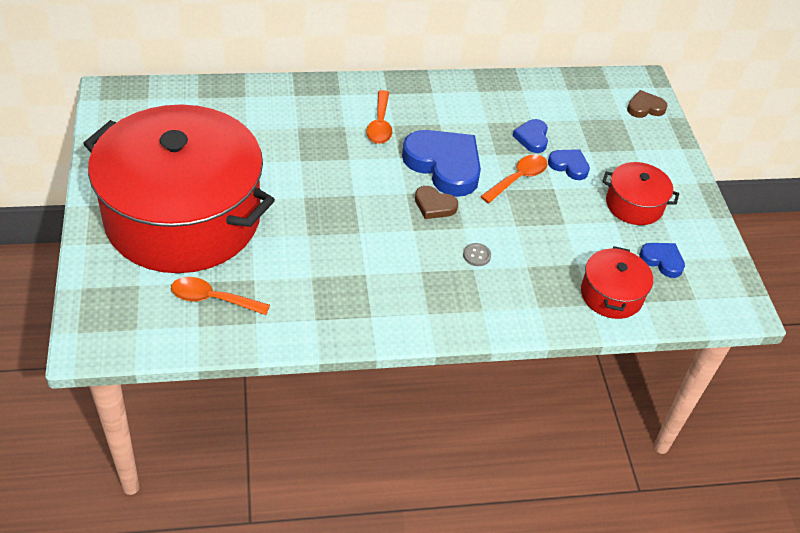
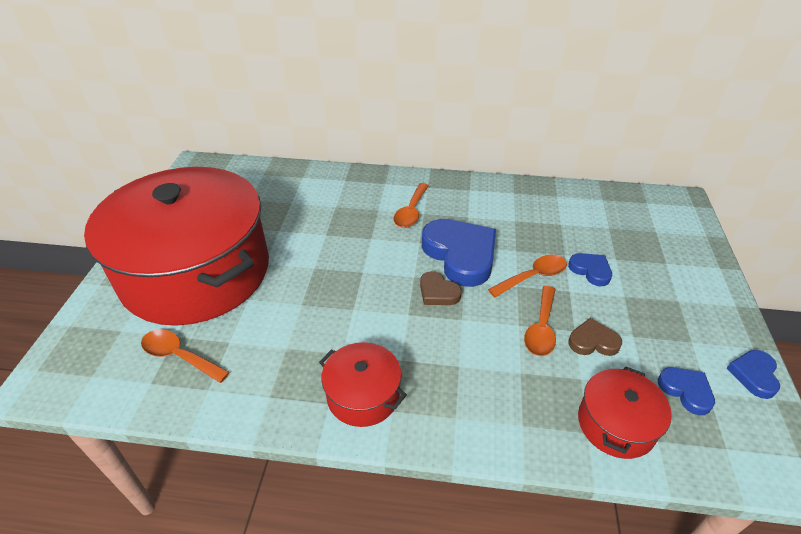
camera: 20 degrees right, 5 degrees down
(476, 255) = (467, 351): grey button -> none
(532, 138) = (557, 239): blue heart -> blue heart (754, 375)
(536, 226) = (541, 328): none -> orange spoon
(634, 204) = (658, 320): red pot -> red pot (363, 395)
(645, 108) = (682, 224): brown heart -> brown heart (593, 341)

